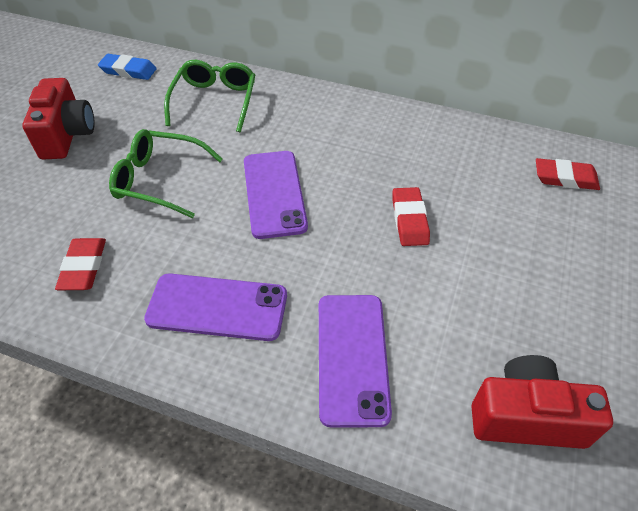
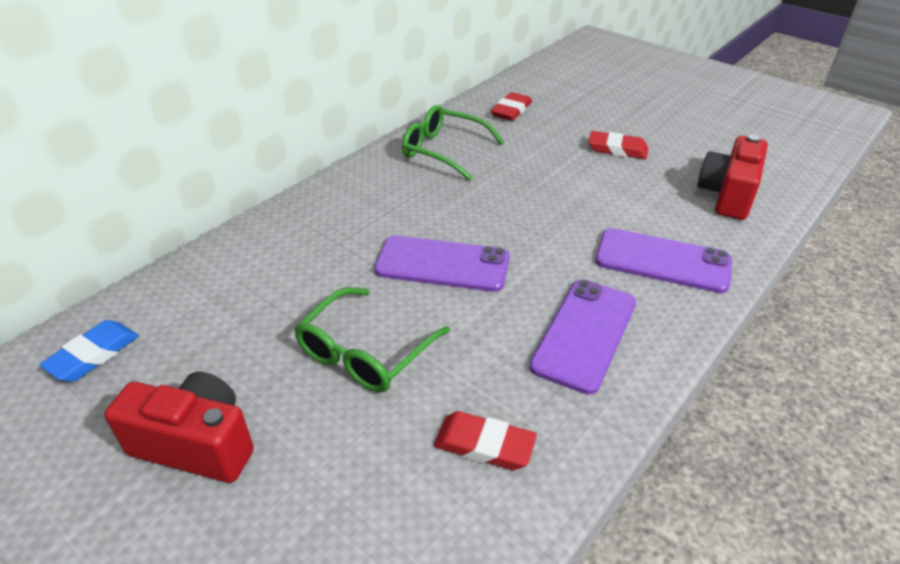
camera: 70 degrees left, 10 degrees down
(214, 101) = (247, 280): green glasses -> green glasses (444, 151)
(409, 220) = (521, 192): red eraser -> red eraser (617, 149)

